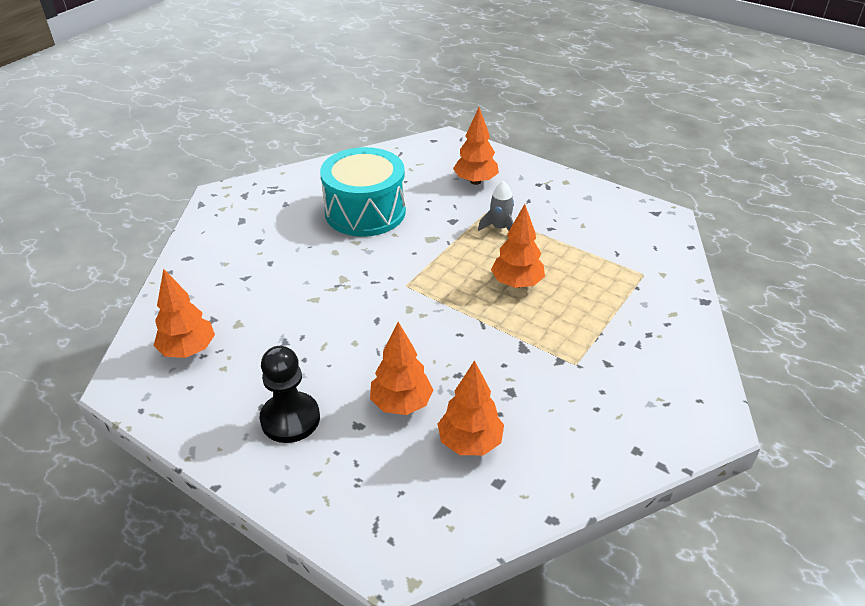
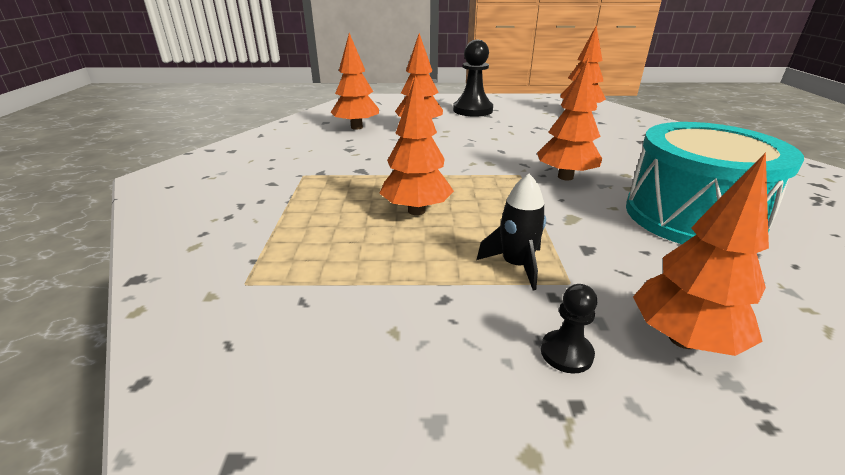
camera: 145 degrees right, 10 degrees down
(379, 268) = (565, 177): none -> orange tree
(500, 228) = (516, 265): grey rocket -> black rocket
(523, 194) = (566, 353): none -> black pawn

